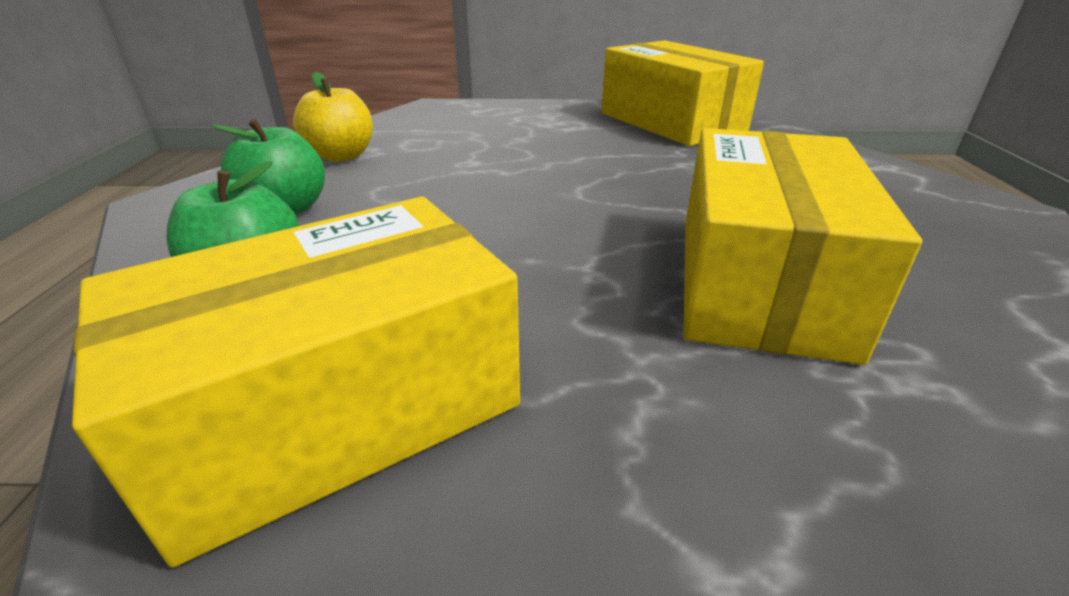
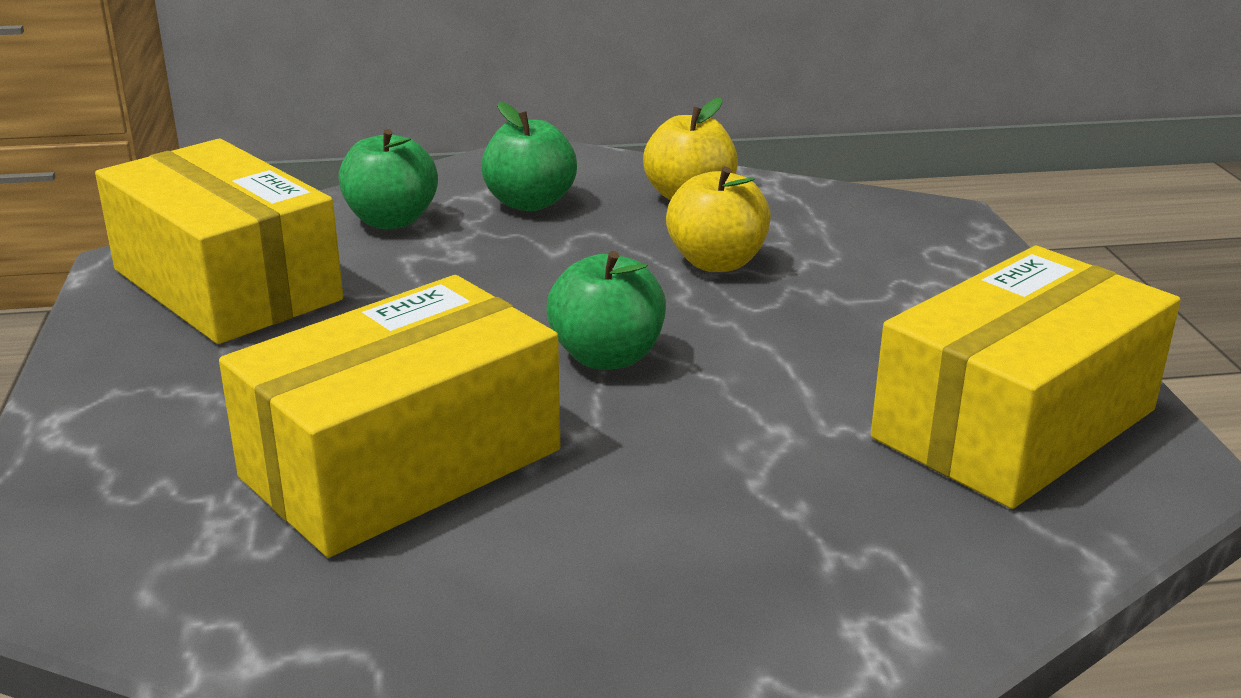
camera: 80 degrees right, 5 degrees down
(459, 158) = (716, 262): none -> yellow apple
(590, 199) = (607, 357): none -> green apple
(758, 281) = (401, 463): yellow box -> yellow box turned 45 degrees counterclockwise

